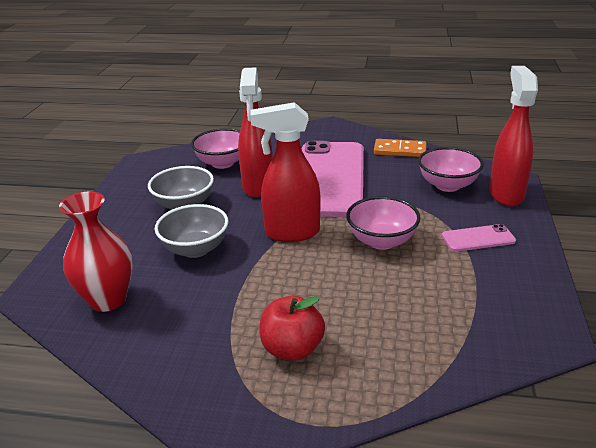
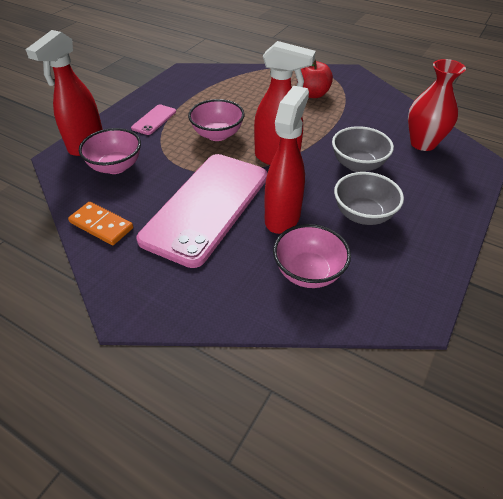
camera: 160 degrees left, 15 degrees up
(478, 238) = (154, 120): pink phone -> pink phone turned 75 degrees counterclockwise

